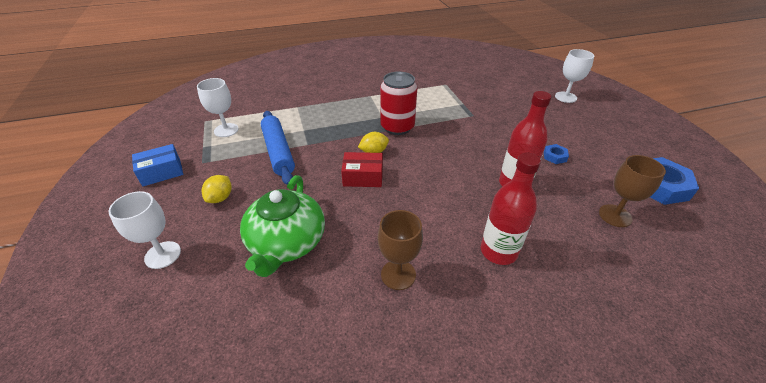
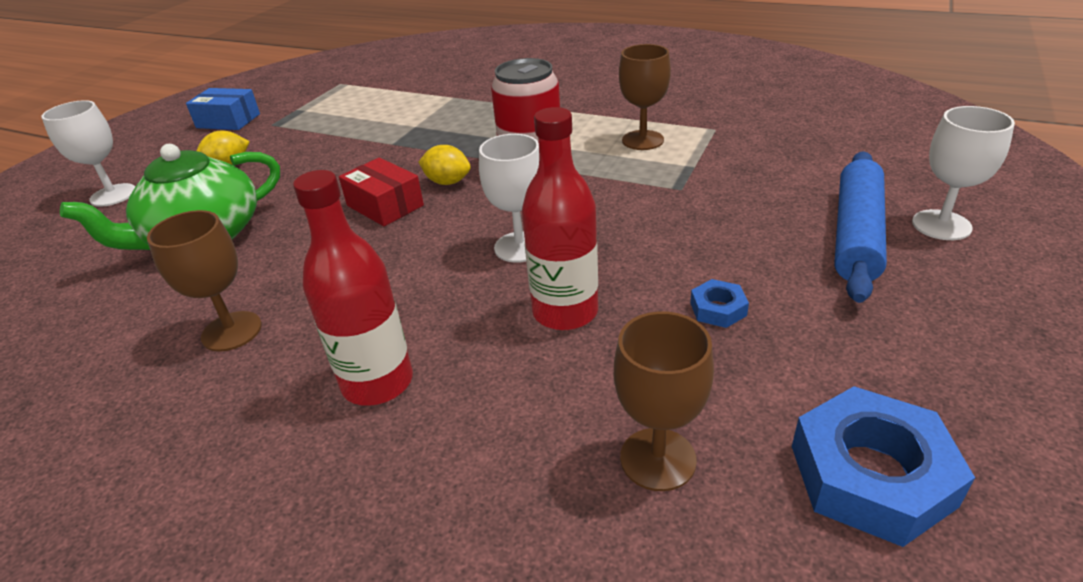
camera: 45 degrees right, 5 degrees down
(226, 130) = (342, 99): white goblet -> white goblet (520, 247)
(278, 152) = (350, 140): blue rolling pin -> blue rolling pin (856, 234)
(426, 99) = (642, 140): none -> brown goblet

